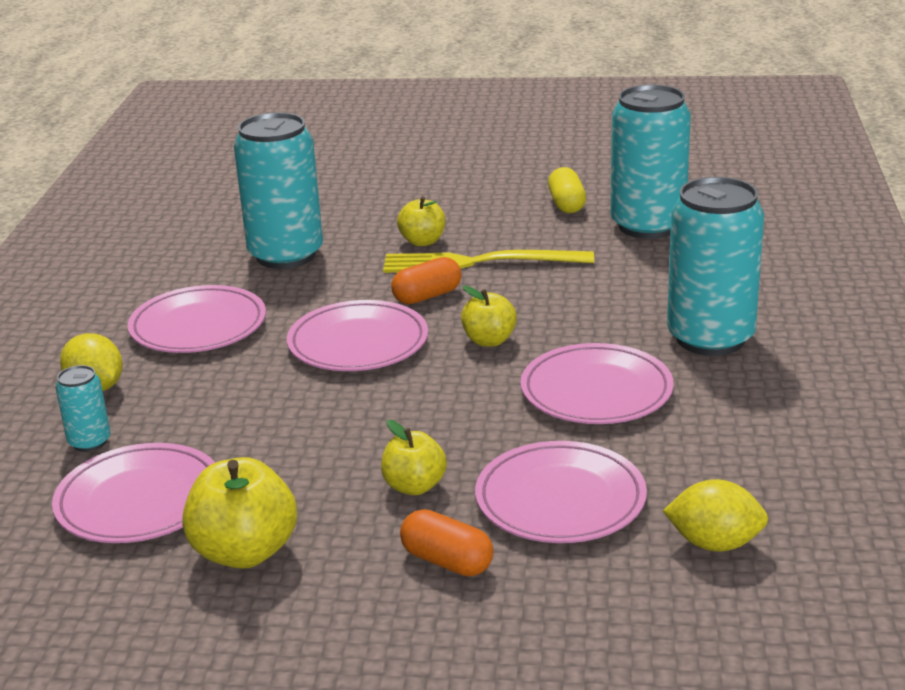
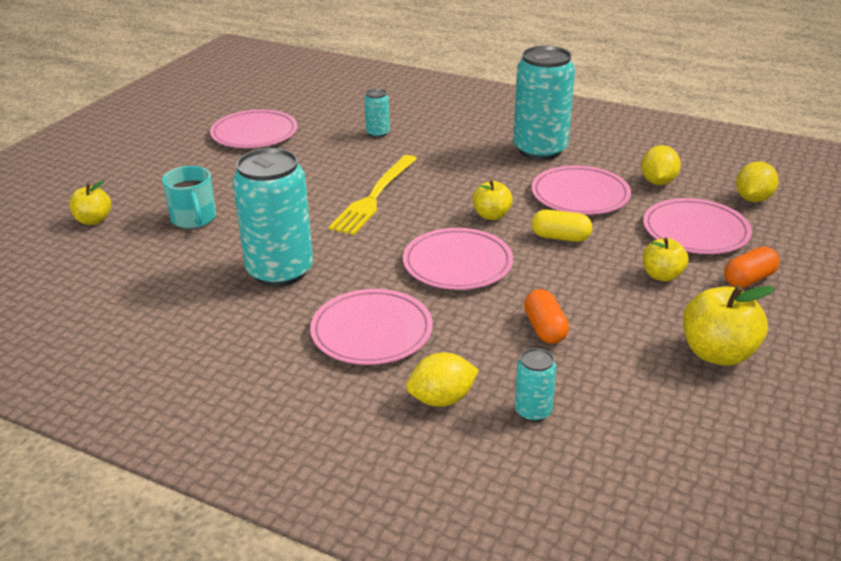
camera: 70 degrees left, 5 degrees up
(139, 500) = (634, 394): pink plate -> pink plate (254, 134)
(361, 190) = (194, 218): none -> turquoise mug
(422, 241) = (318, 211): yellow apple -> yellow apple (93, 220)
(427, 296) = (408, 225): orange capsule -> orange capsule (545, 329)
(566, 204) = (316, 150): yellow capsule -> yellow capsule (560, 237)
(648, 226) = (378, 133): turquoise can -> turquoise can, size x0.45
(696, 448) = (658, 182): none -> yellow lemon

